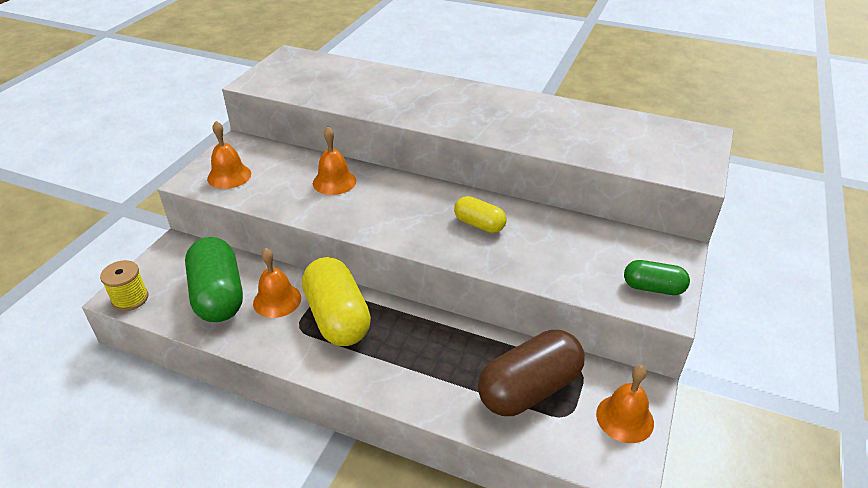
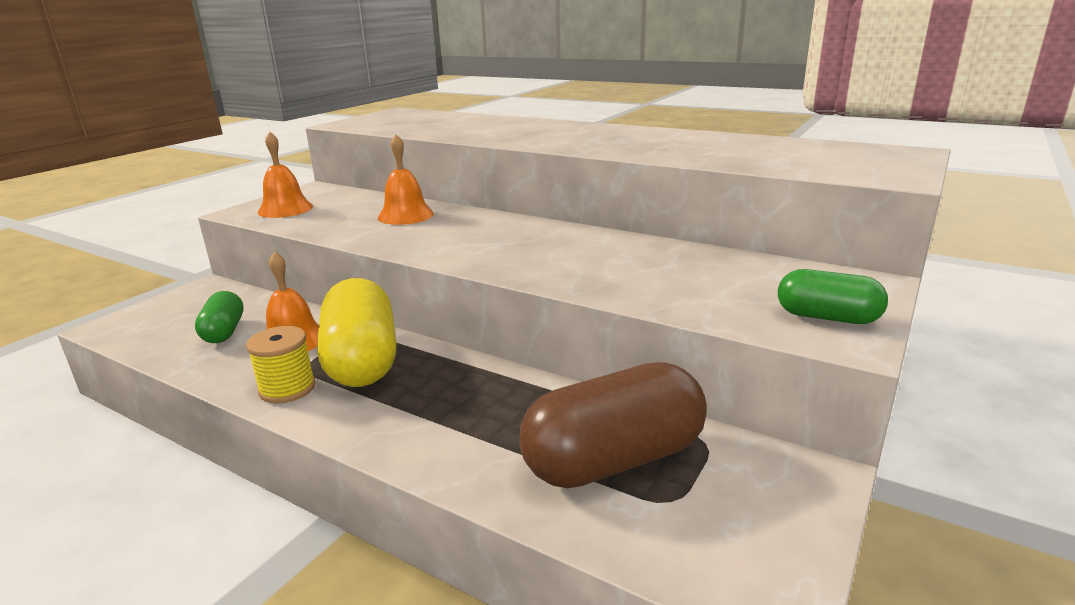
camera: 10 degrees right, 15 degrees down
(130, 299) = (118, 329): yellow spool -> yellow spool (287, 388)
(218, 296) = (224, 332): green capsule -> green capsule, size x0.54
(479, 224) = (575, 251): yellow capsule -> none
(624, 418) = (775, 513): orange bell -> none

